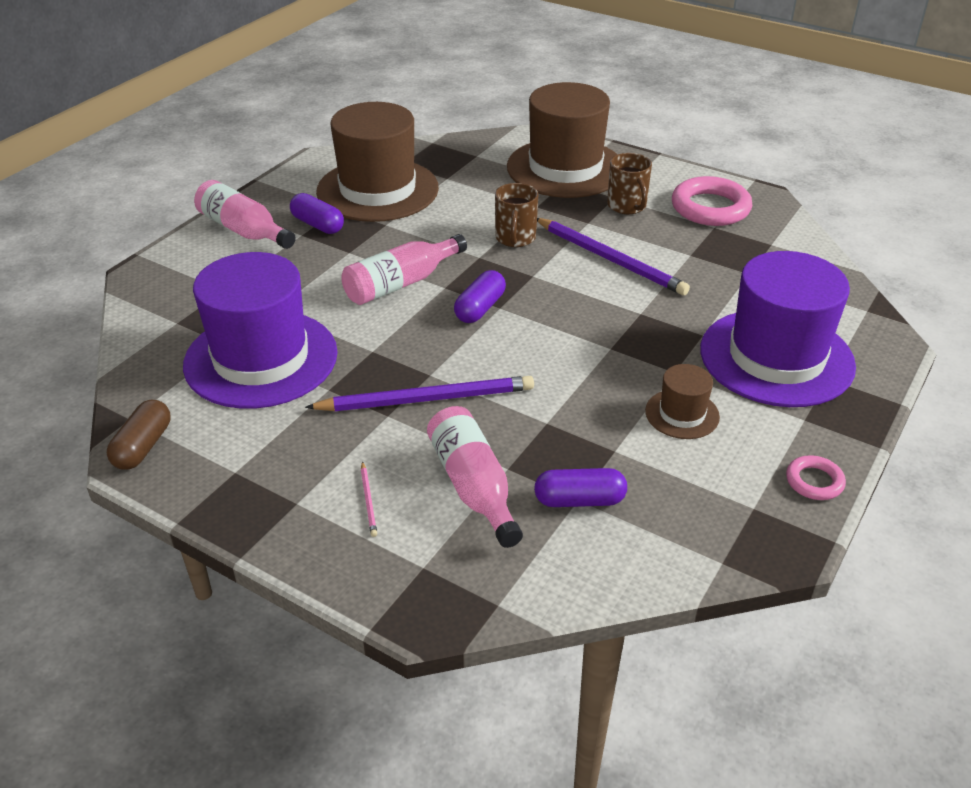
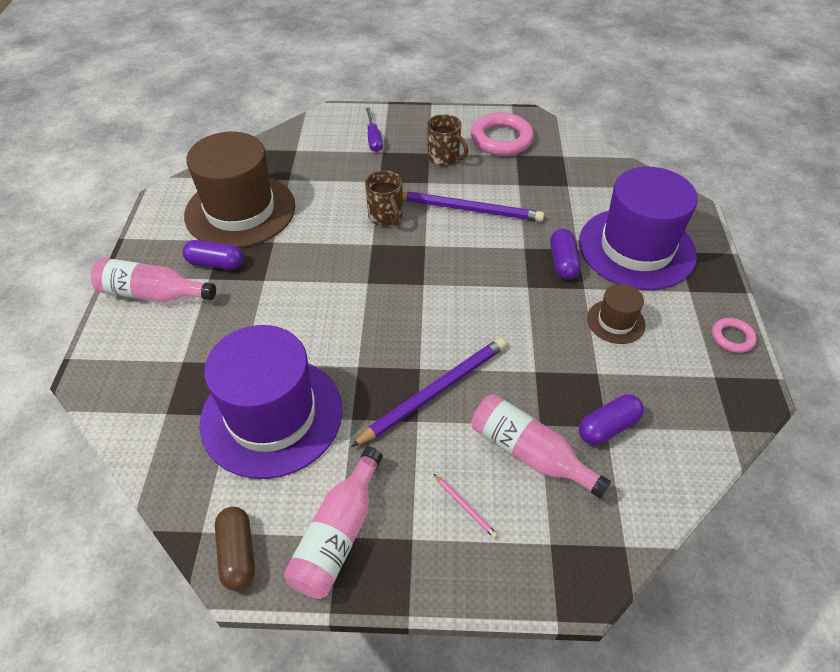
camera: 30 degrees left, 10 degrees up
(401, 283) = (330, 293): pink bottle -> pink bottle (338, 534)
(480, 308) = (409, 291): purple capsule -> purple capsule (563, 262)
(565, 168) = (373, 139): brown hat -> purple screwdriver

